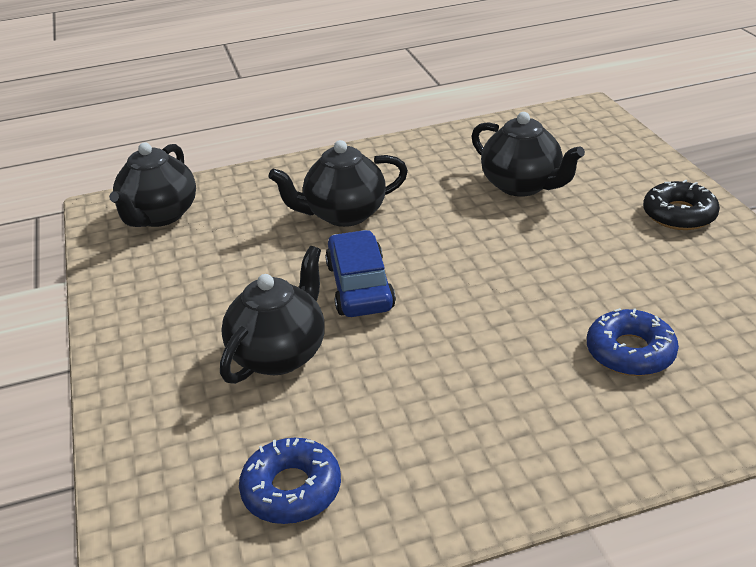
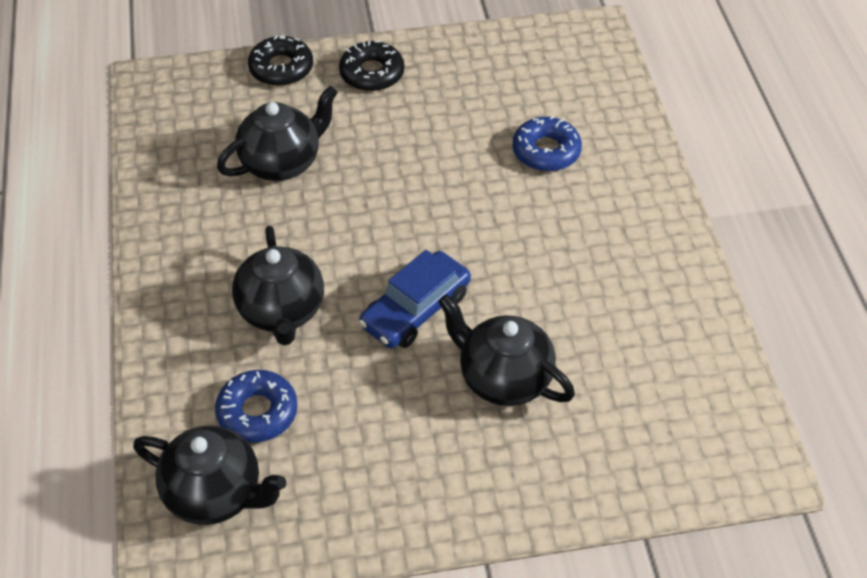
camera: 85 degrees left, 15 degrees up
(291, 489) = (666, 376): blue donut -> blue donut (257, 412)
(360, 286) = (415, 310): blue car -> blue car turned 45 degrees counterclockwise
(649, 164) = (281, 68): none -> black donut

